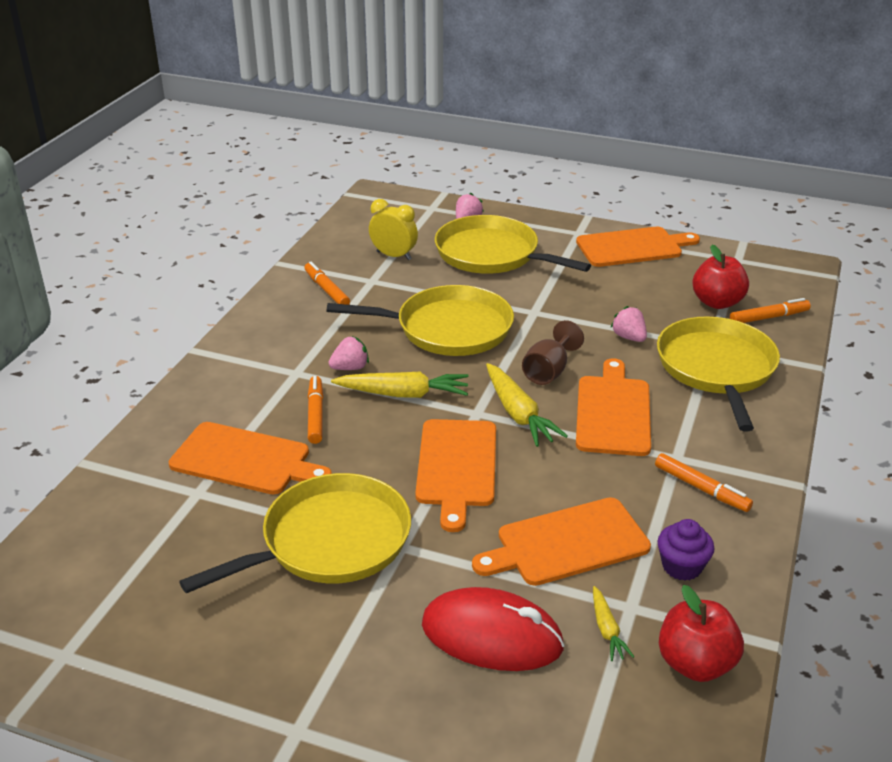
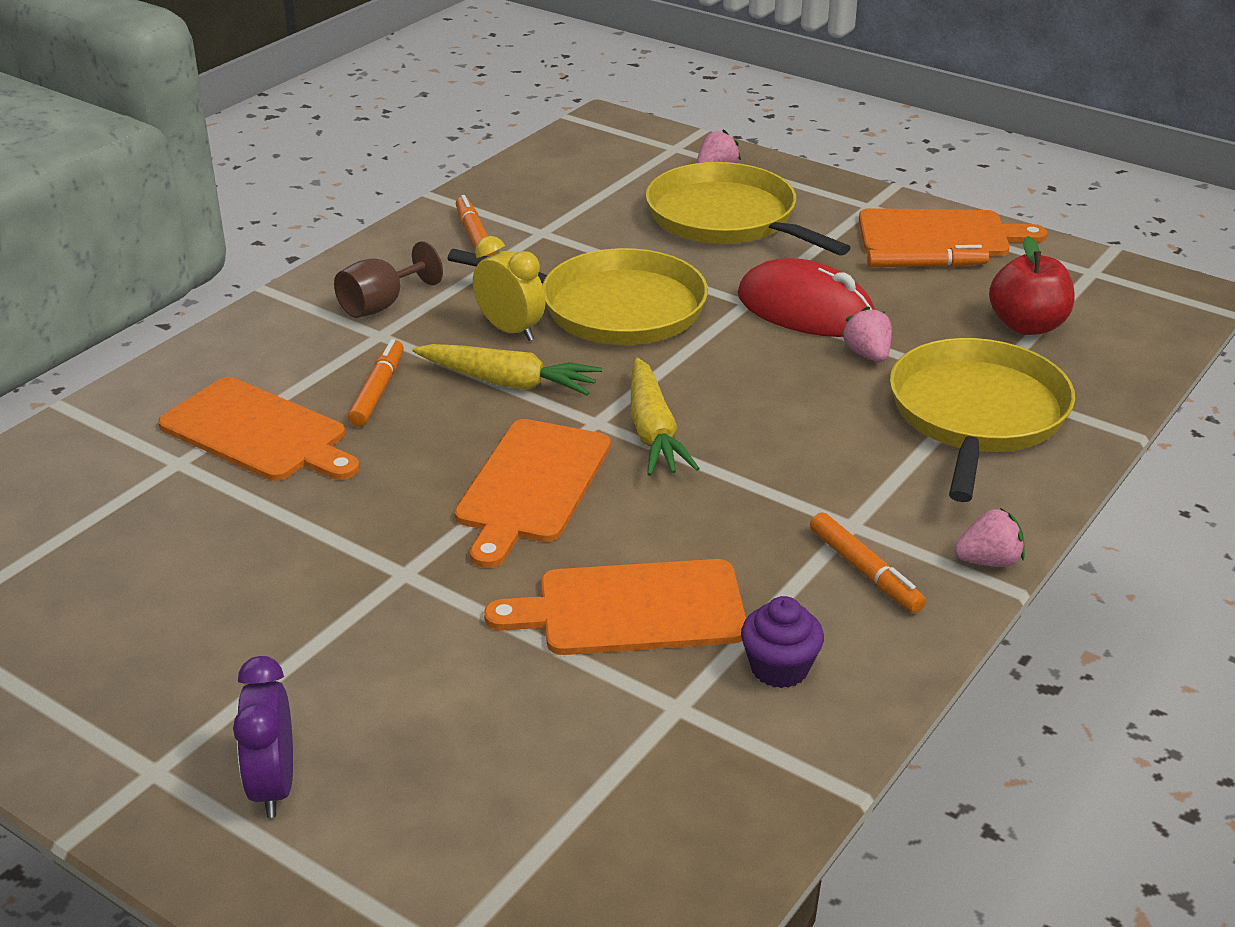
camera: 15 degrees right, 0 degrees up
(329, 541) = (313, 551): yellow pan -> none
(350, 368) = (454, 339): pink strawberry -> pink strawberry (988, 561)
(388, 723) = (273, 786): none -> purple clock
(394, 255) = (588, 204): yellow clock -> yellow clock (510, 330)
(492, 636) = (465, 707): red mouse -> red mouse (805, 310)
(548, 371) = (726, 383): brown goblet -> brown goblet (381, 305)
(607, 630) = (627, 729): yellow carrot -> none
(613, 412) = (790, 450): orange cutting board -> none
(695, 664) = (730, 797): red apple -> none
(769, 317) = (1096, 357): orange marker -> orange marker (926, 266)

